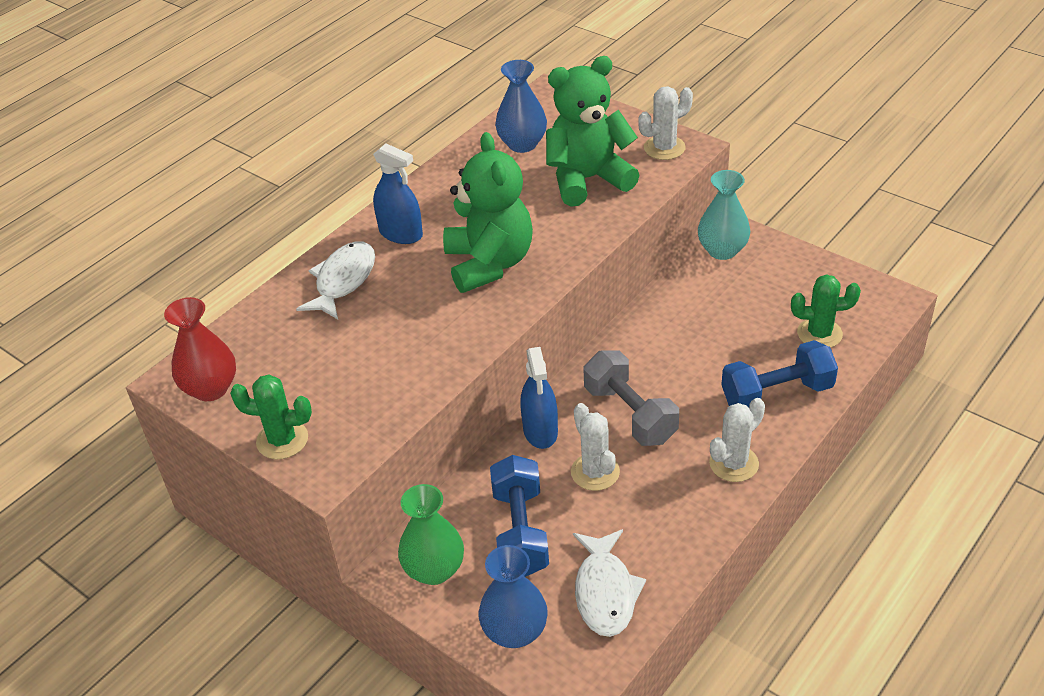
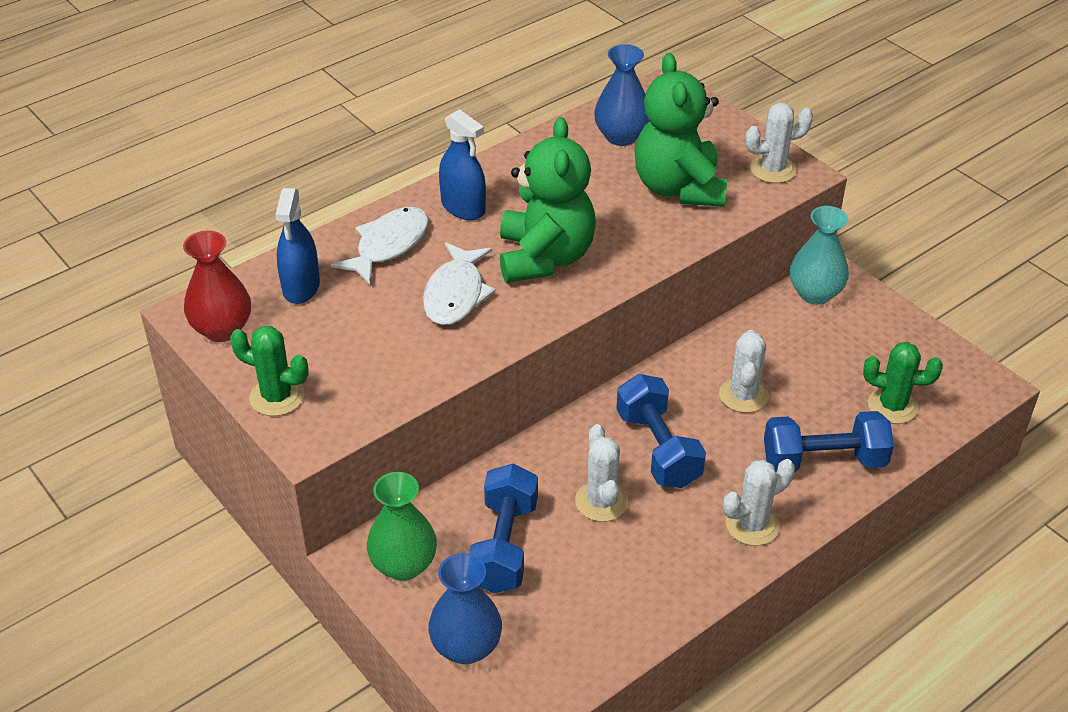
camera: 10 degrees right, 0 degrees up
(540, 431) = (557, 446): blue spray bottle -> blue spray bottle (301, 287)
(588, 179) = (678, 188): green teddy bear -> green teddy bear turned 90 degrees counterclockwise
(605, 592) = (572, 628): white fish -> white fish (456, 294)
(630, 414) = (658, 449): grey dumbbell -> blue dumbbell
(689, 351) = (743, 395): none -> white cactus

